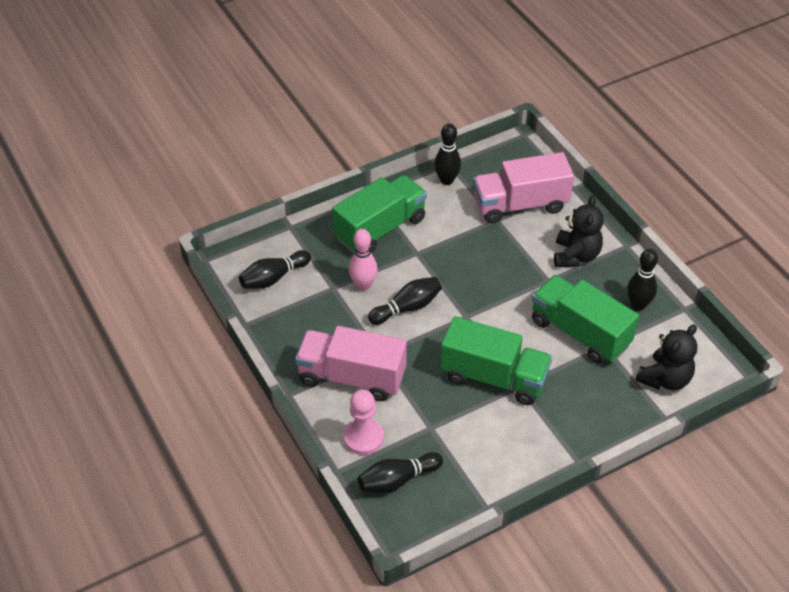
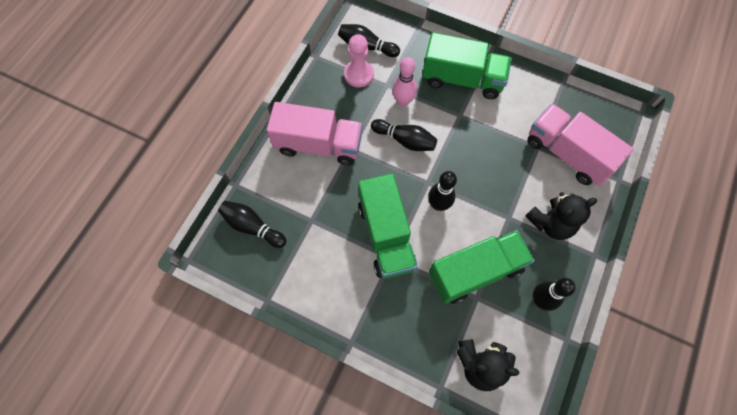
camera: 55 degrees right, 20 degrees up
(352, 377) = (318, 145): pink truck -> pink truck turned 120 degrees clockwise
(363, 438) = (273, 183): pink pawn -> pink pawn (359, 74)
(447, 180) = (545, 91): black bowling pin -> black bowling pin (438, 204)
(580, 333) = (475, 271): green truck -> green truck turned 60 degrees clockwise

